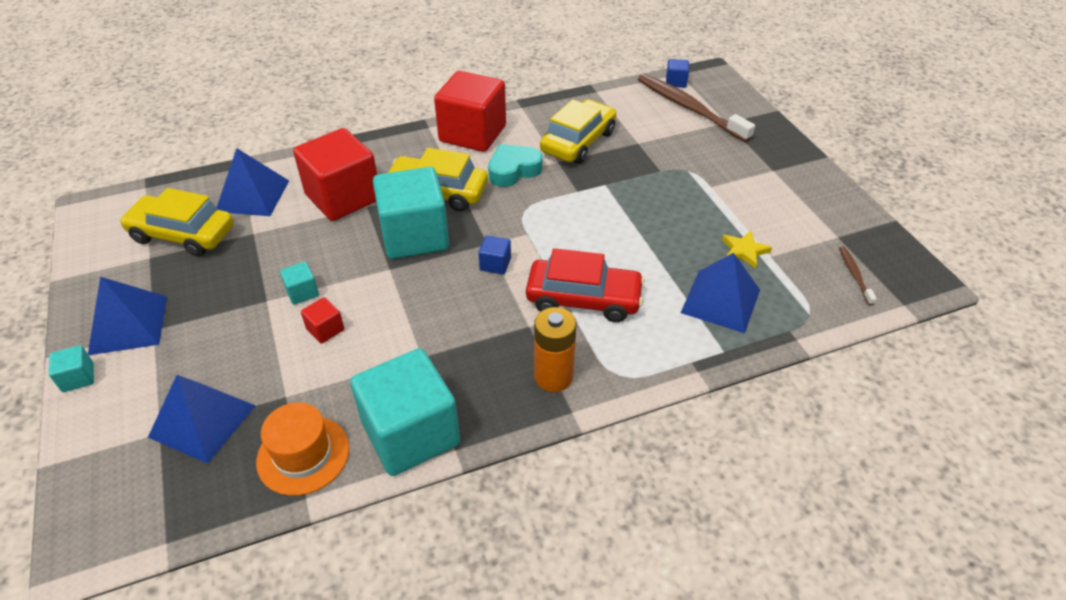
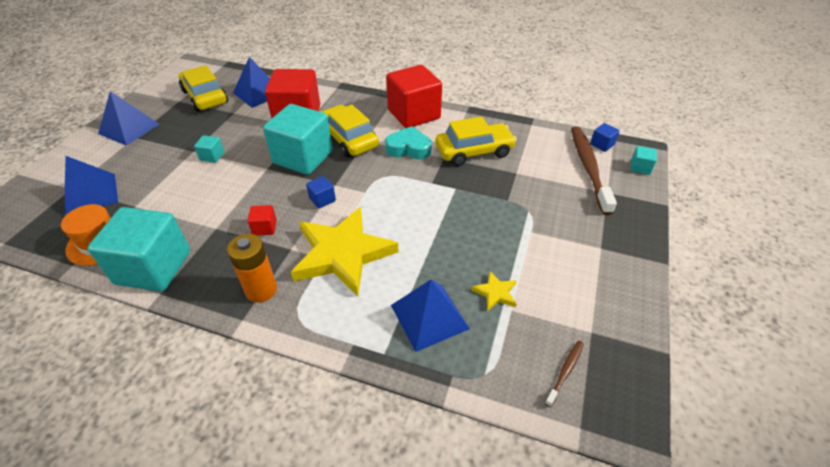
camera: 40 degrees right, 0 degrees up
(78, 378) = (81, 142): turquoise cube -> turquoise cube (640, 168)
(325, 329) = (195, 182): red cube -> red cube (264, 228)
(583, 299) = (343, 254): red car -> yellow star

